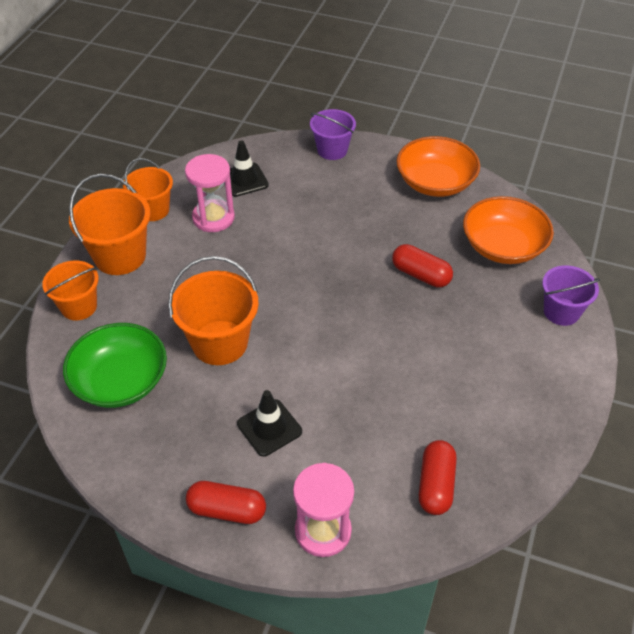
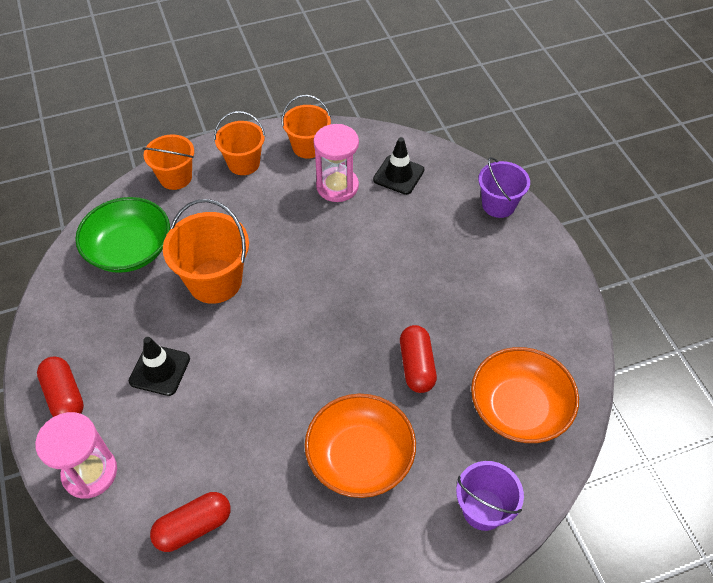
camera: 50 degrees right, 5 degrees up
(120, 256) = (243, 163): orange bucket -> orange bucket, size x0.66
(435, 182) = (543, 303): orange bowl -> orange bowl (360, 457)

